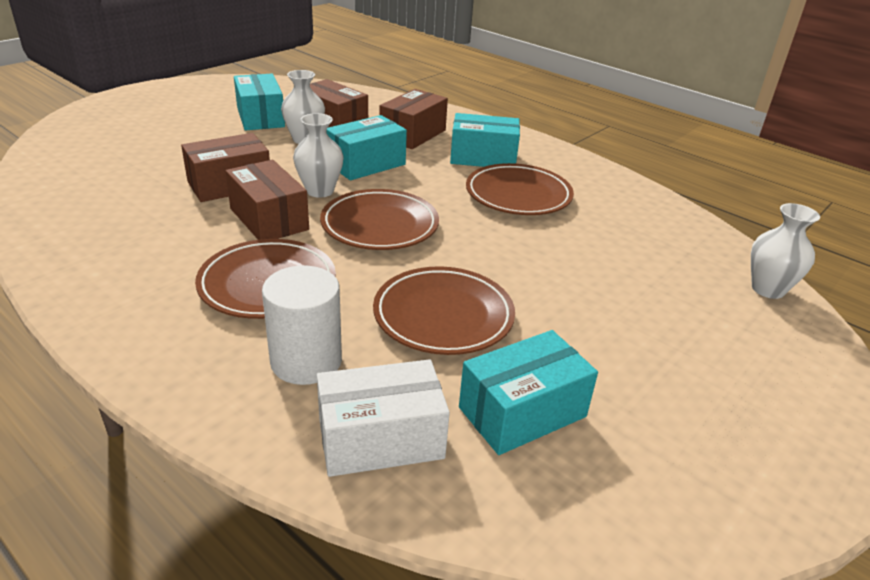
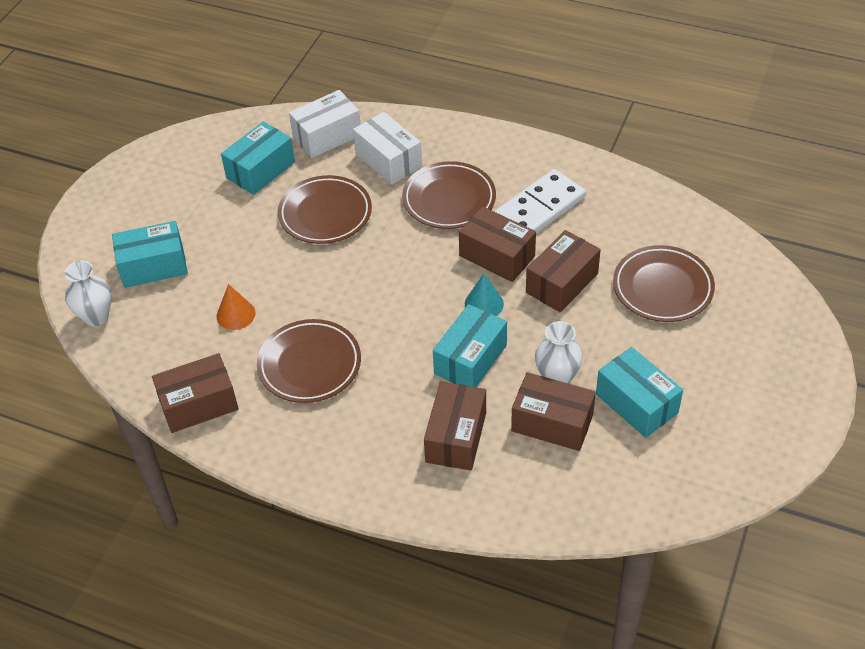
camera: 165 degrees right, 15 degrees up
(174, 244) = (538, 209): none -> white domino
(306, 361) = (388, 160): white cylinder -> white box
(320, 191) = (484, 304): white vase -> turquoise cone
(380, 225) = (409, 280): brown plate -> brown plate (662, 288)
(483, 157) = (363, 419): turquoise box -> turquoise box (153, 266)
(589, 248) = (236, 314): none -> orange cone
(633, 197) = (199, 404): none -> brown box

